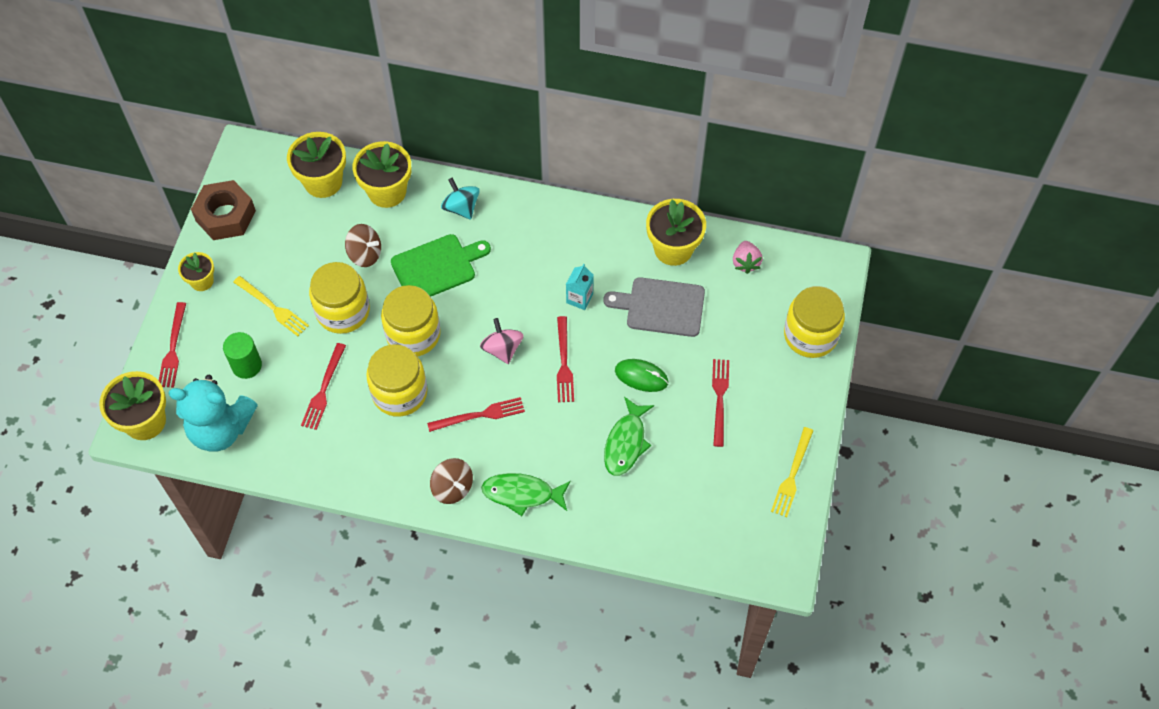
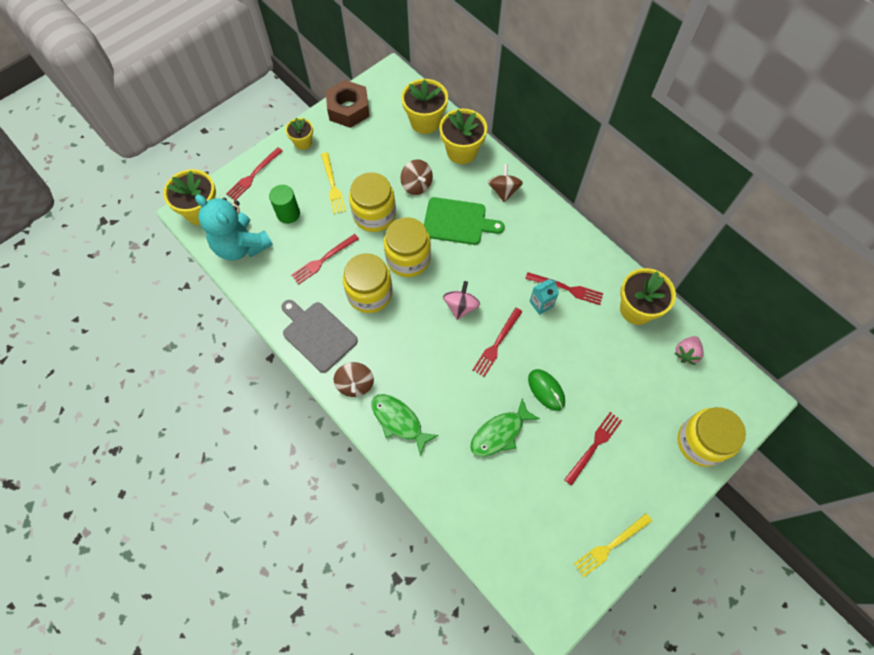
camera: 35 degrees right, 5 degrees up
(461, 208) = (503, 191): turquoise spinning top -> brown spinning top
(480, 415) = (411, 344): red fork -> red fork (566, 288)
(661, 307) = (597, 347): grey cutting board -> grey cutting board (318, 334)

